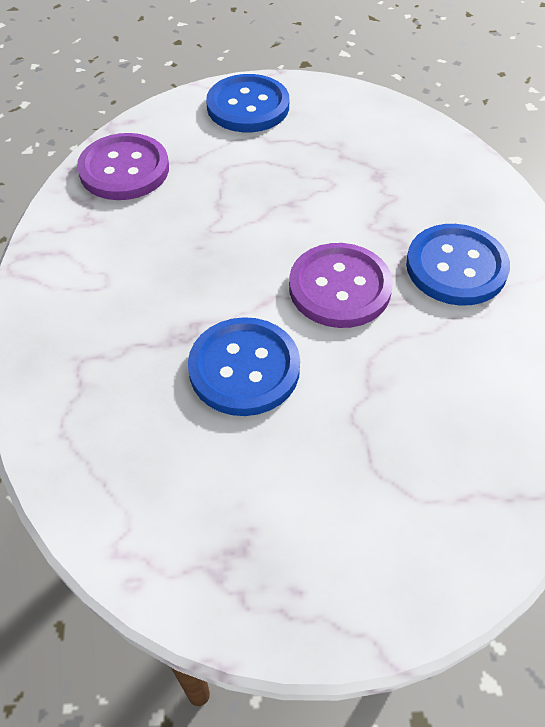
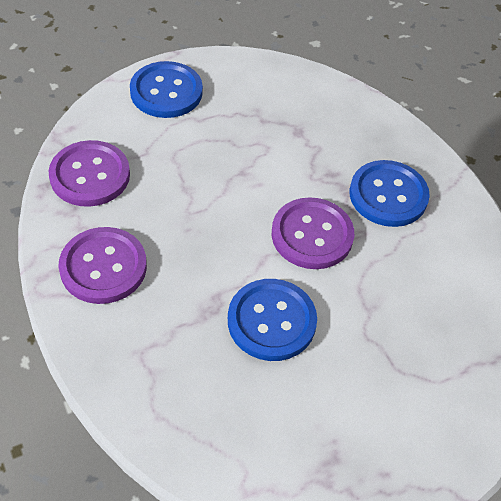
camera: 25 degrees left, 0 degrees up
(89, 262) = (103, 267): none -> purple button

